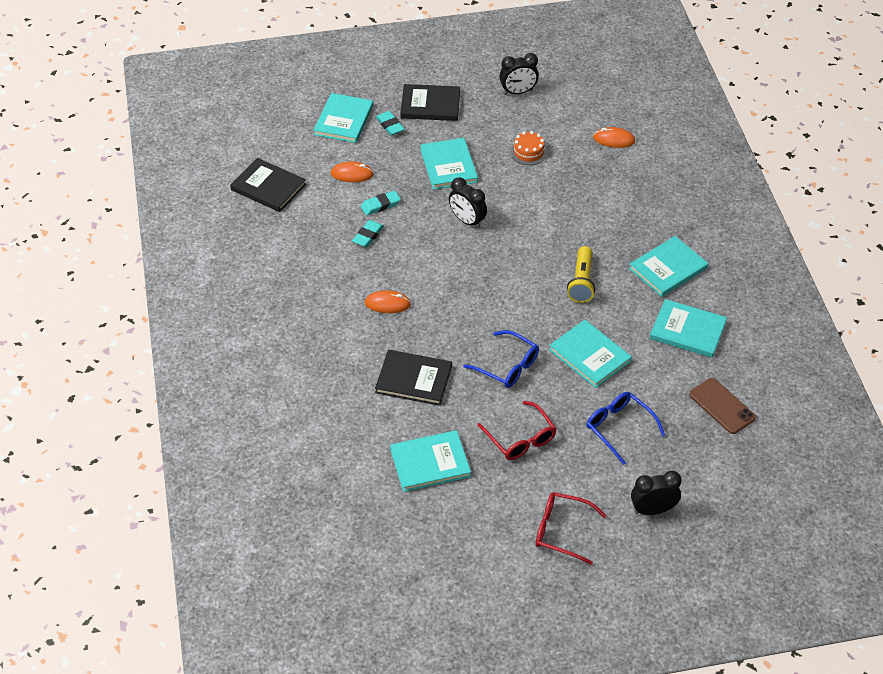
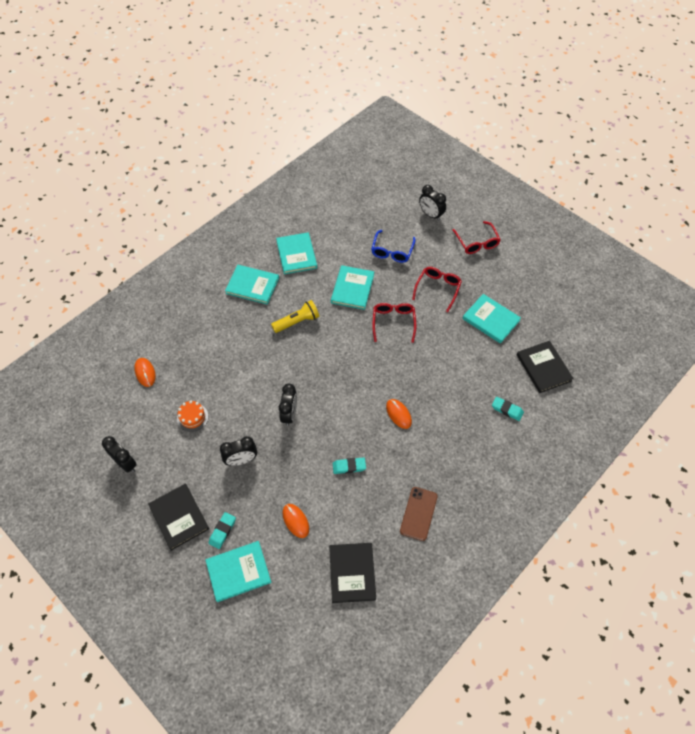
camera: 125 degrees left, 10 degrees up
(380, 205) = (313, 479): turquoise eraser -> turquoise eraser (507, 410)
(413, 379) = (443, 362): black book -> black book (543, 368)
(448, 166) = (241, 460): turquoise book -> black clock
(507, 366) = (393, 322): blue glasses -> red glasses
(722, 406) = (340, 217): brown phone -> brown phone (418, 513)

